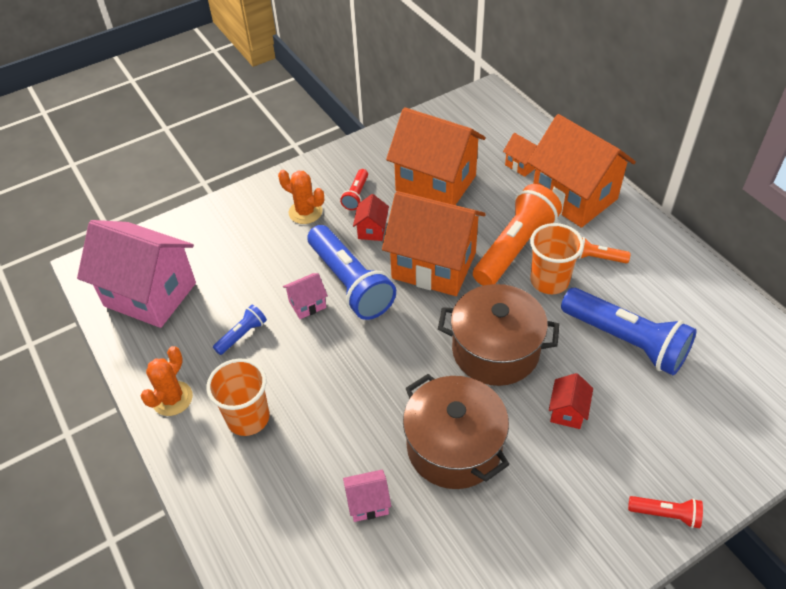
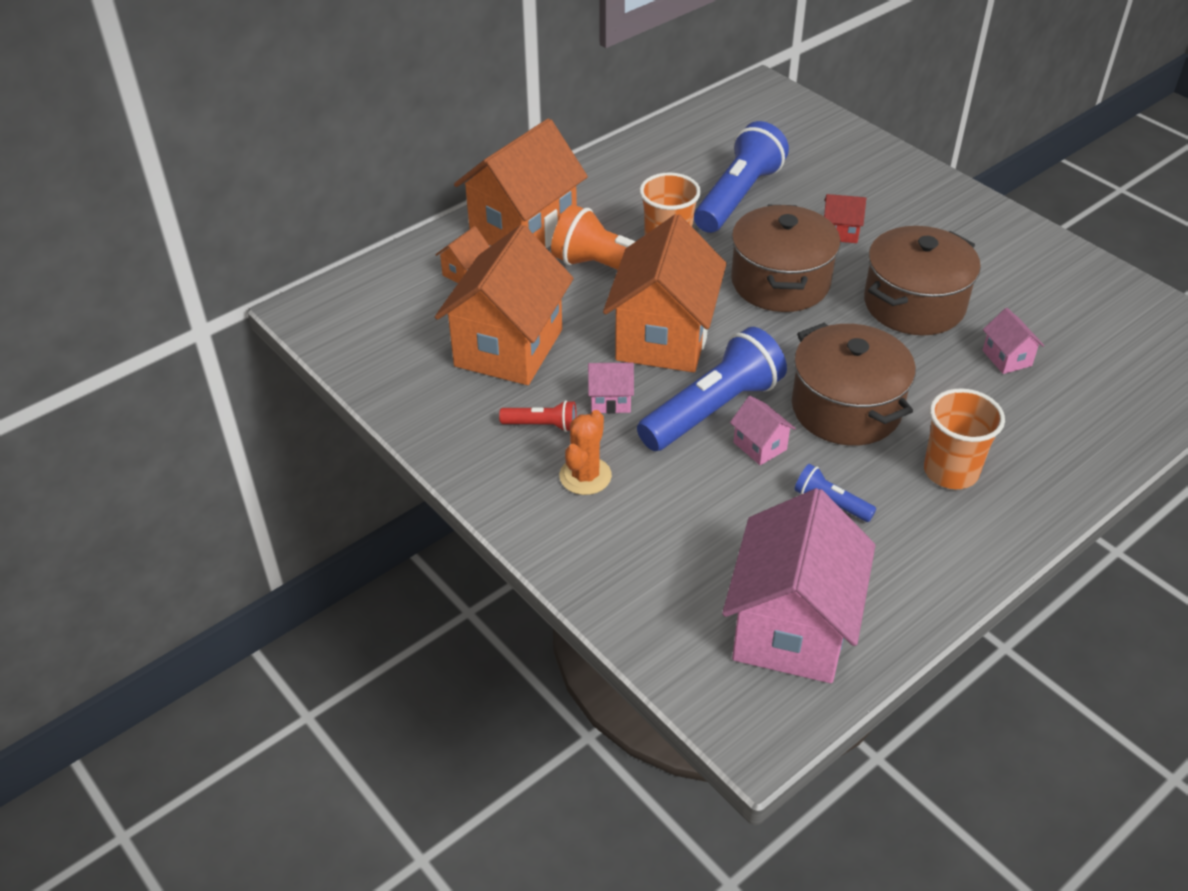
camera: 100 degrees left, 5 degrees down
(172, 398) = (955, 553): orange cactus -> none
(332, 364) = (846, 408): none -> brown pot
(372, 230) = (610, 401): red house -> pink house
(597, 258) = (623, 214): orange flashlight -> none
(665, 514) = (924, 180): red flashlight -> none

